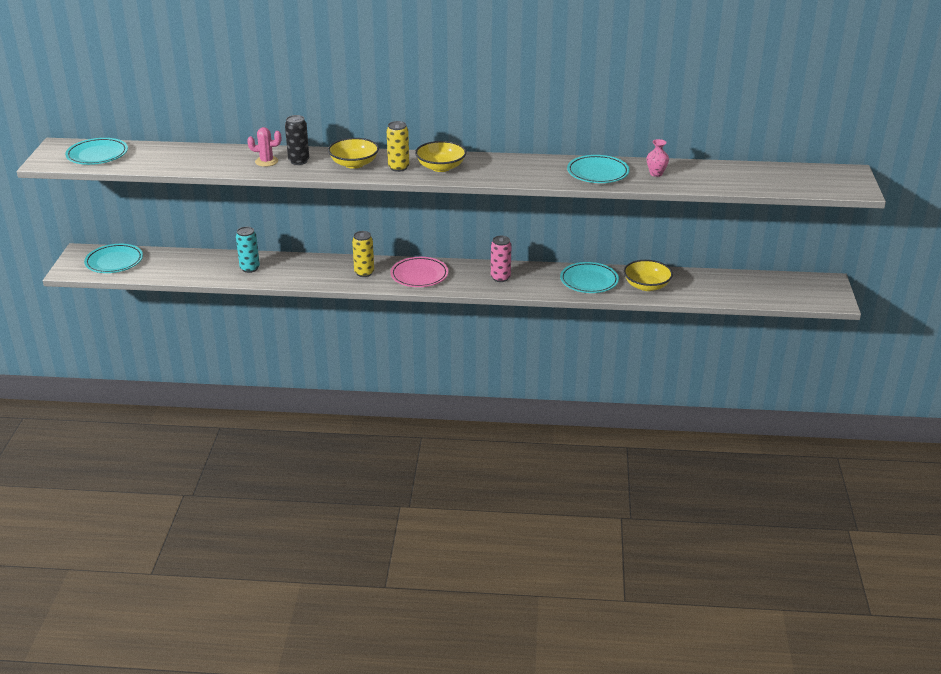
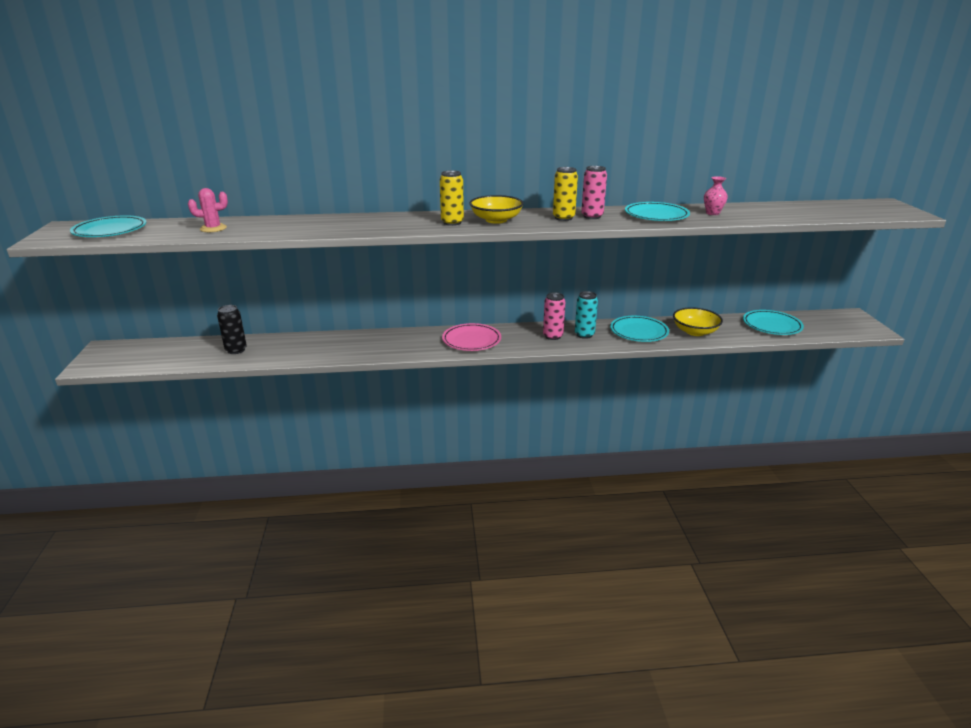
camera: 10 degrees left, 5 degrees down
(114, 262) = (141, 354): turquoise plate -> turquoise plate (772, 325)
(250, 268) = (293, 348): turquoise can -> turquoise can (584, 335)
(266, 161) = (307, 226): pink cactus -> pink cactus (213, 228)
(299, 161) = (342, 223): black can -> black can (236, 350)
(354, 164) = (403, 222): yellow bowl -> none
(364, 273) = (414, 343): yellow can -> yellow can (563, 218)
(534, 169) = (592, 216): none -> pink can

